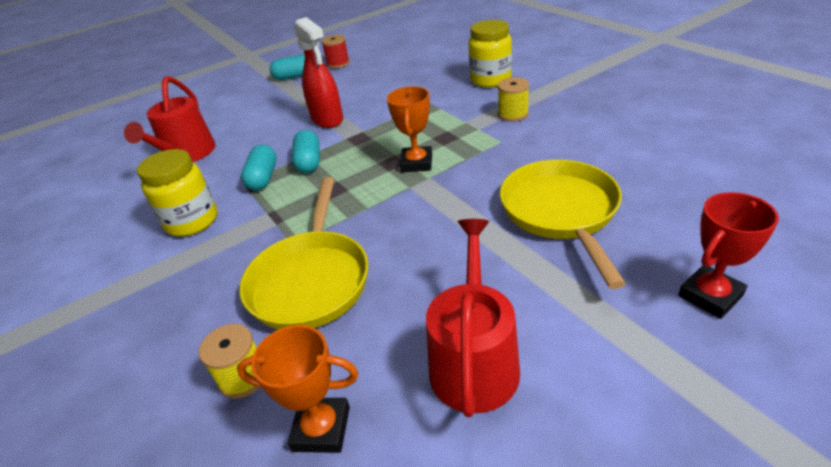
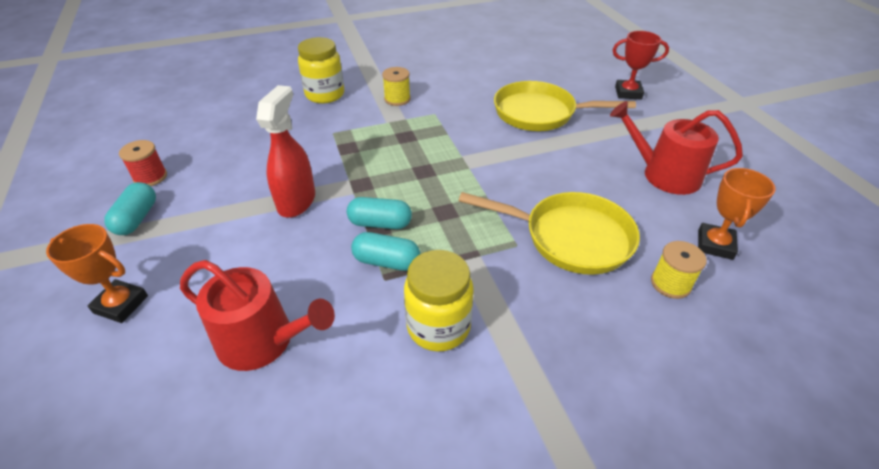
camera: 80 degrees left, 5 degrees up
(327, 119) = (297, 201): red spray bottle -> red spray bottle turned 60 degrees counterclockwise
(416, 163) = (435, 158): orange trophy -> orange trophy (121, 304)
(710, 296) = (628, 93): red trophy -> red trophy turned 60 degrees counterclockwise

